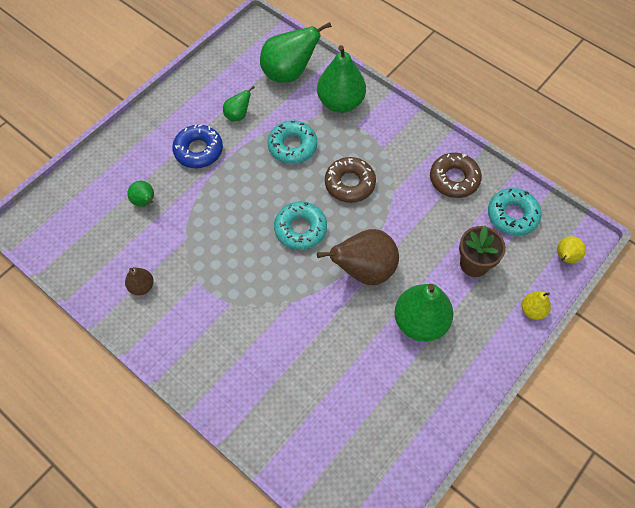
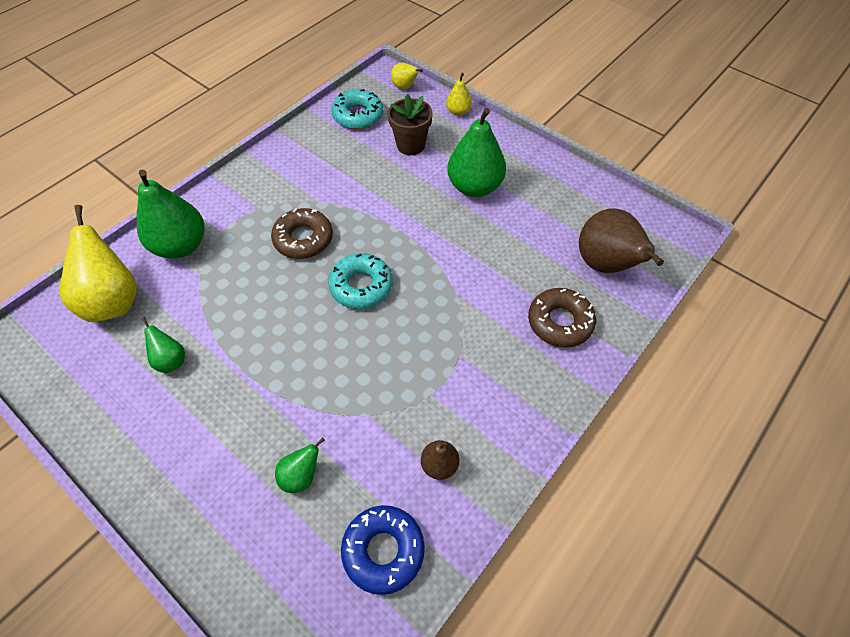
camera: 90 degrees left, 5 degrees down
(198, 150) = (222, 408): blue donut -> blue donut (383, 550)
(289, 73) = (114, 301): green pear -> yellow pear
(292, 146) = (238, 295): turquoise donut -> none
(364, 270) = (416, 228): brown pear -> brown pear (606, 265)
(454, 179) = (310, 153): brown donut -> brown donut (560, 322)

